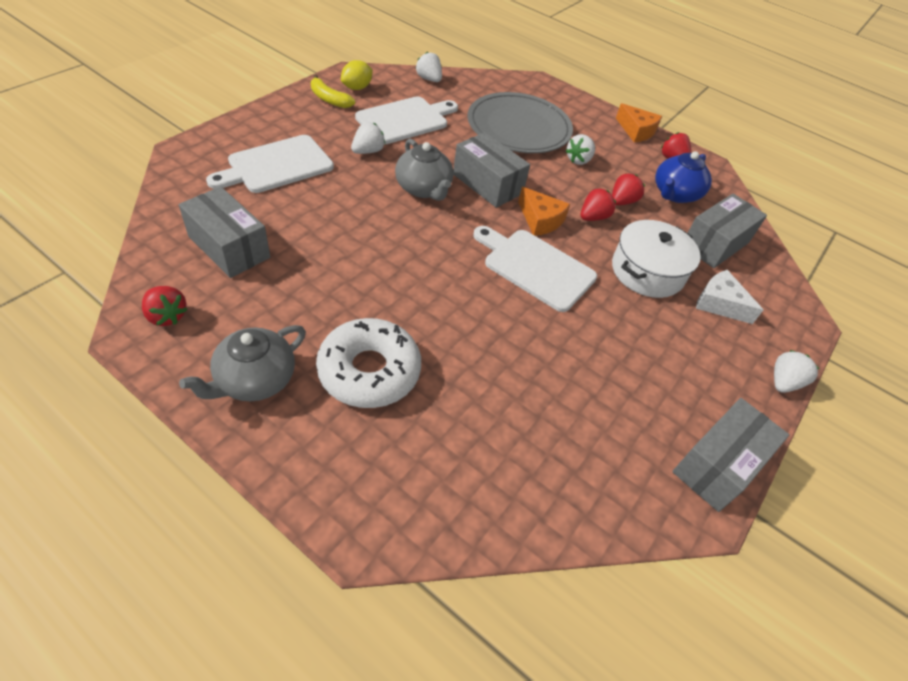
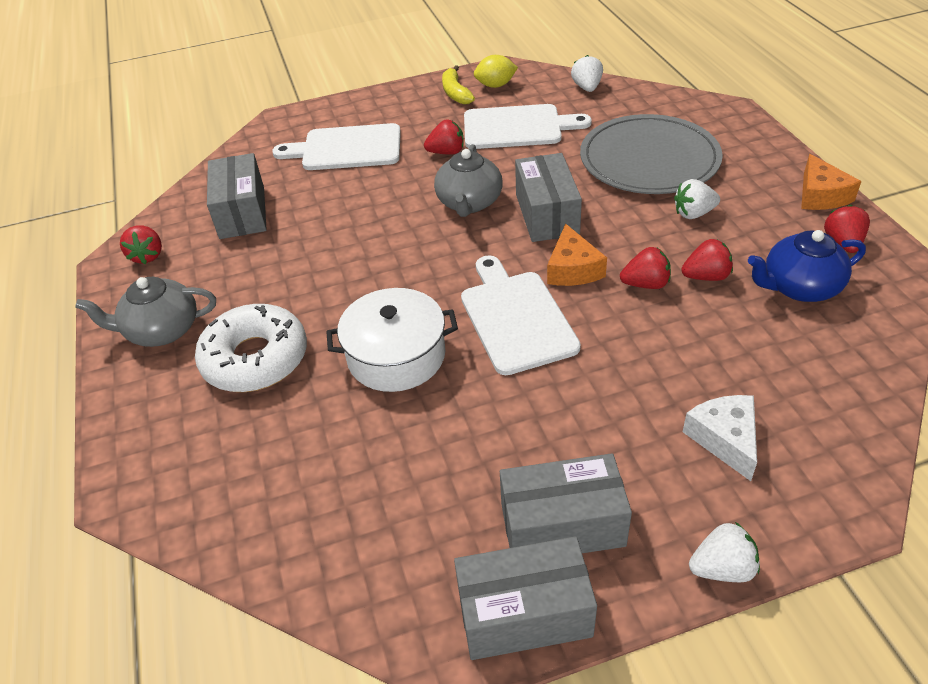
camera: 45 degrees right, 5 degrees down
(368, 151) = (446, 152): white strawberry -> red strawberry
(647, 271) = (657, 367): white pot -> white pot (396, 356)
(715, 244) = (798, 365): grey box -> grey box (562, 525)

